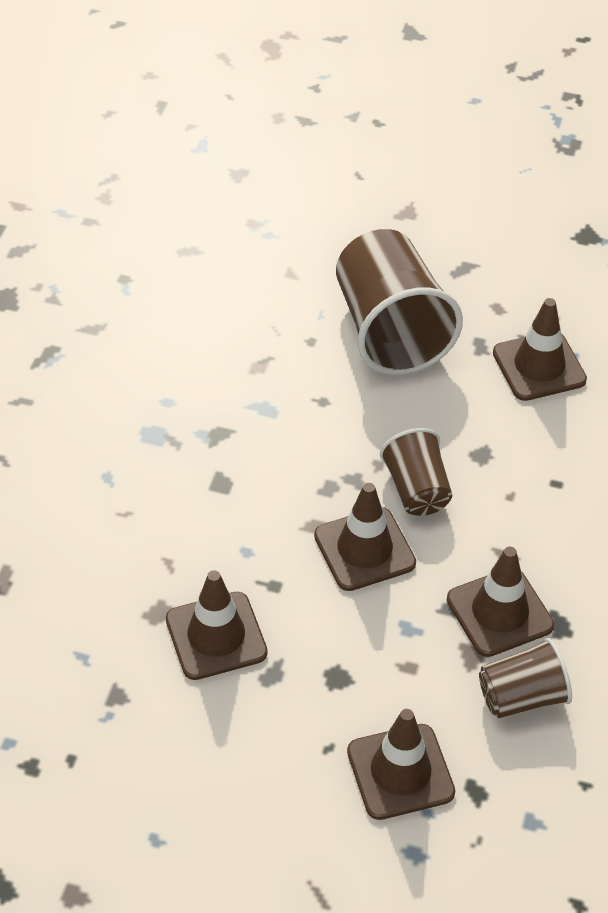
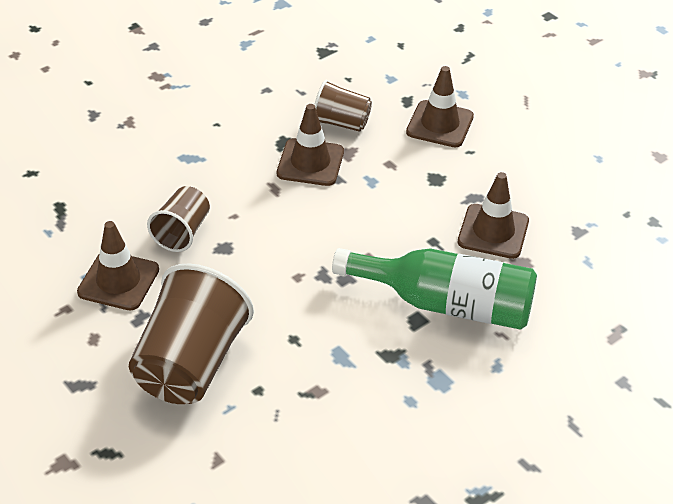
camera: 145 degrees left, 5 degrees down
(204, 516) = (446, 304): none -> green bottle
(364, 549) = (357, 232): brown traffic cone -> none
(416, 490) = (289, 248): brown cup -> brown cup (182, 232)

